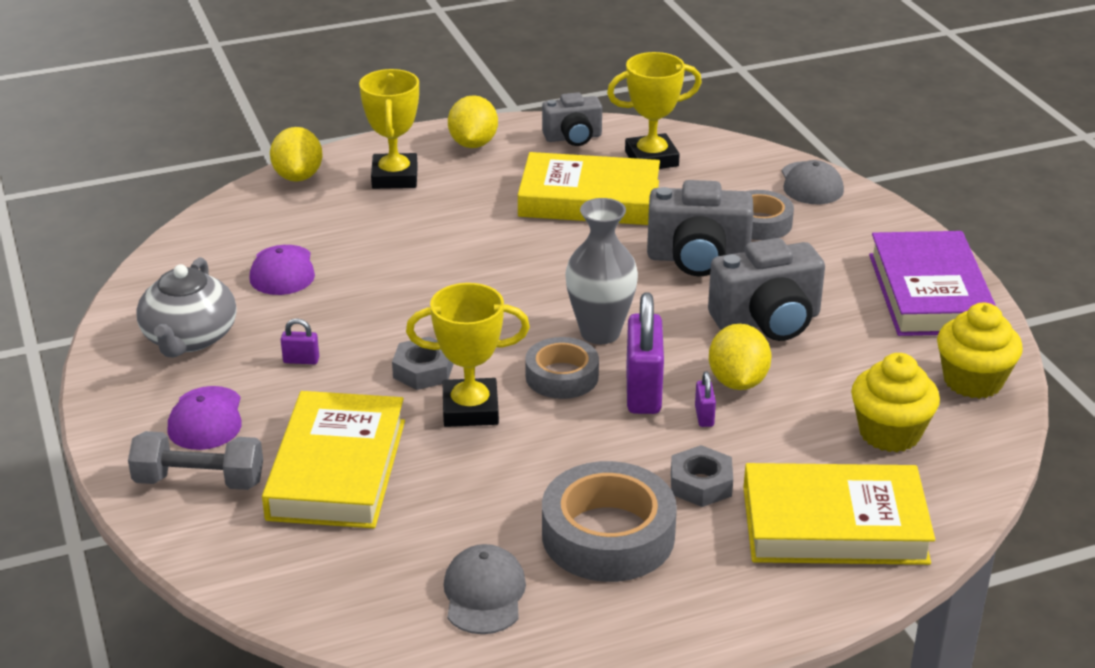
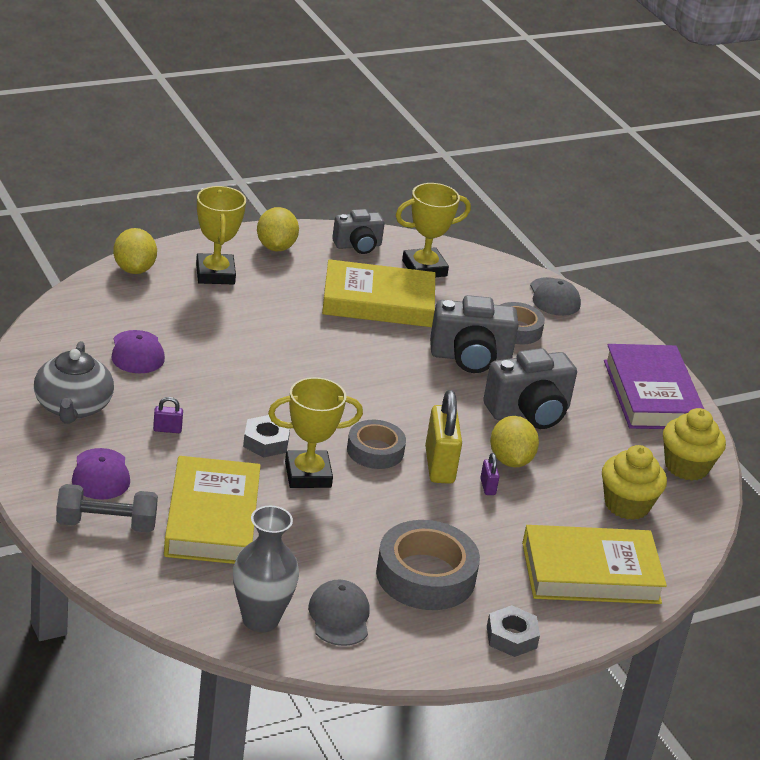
camera: 10 degrees left, 0 degrees up
(600, 333) = (400, 416): grey vase -> grey vase (260, 619)
(643, 392) = (439, 465): purple padlock -> yellow padlock
(701, 484) = (490, 539): grey nut -> grey nut (511, 637)

